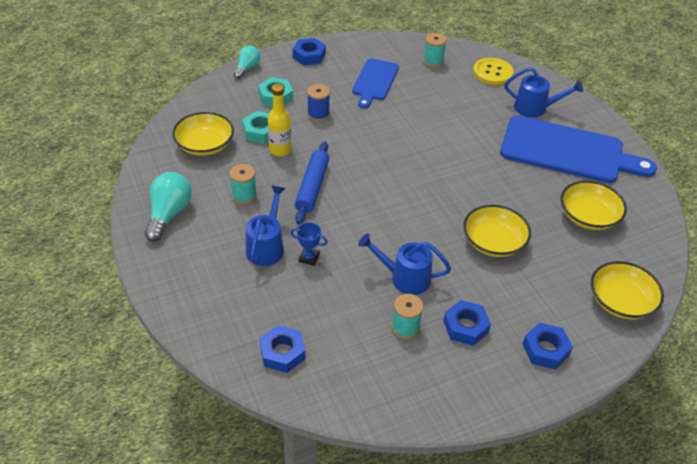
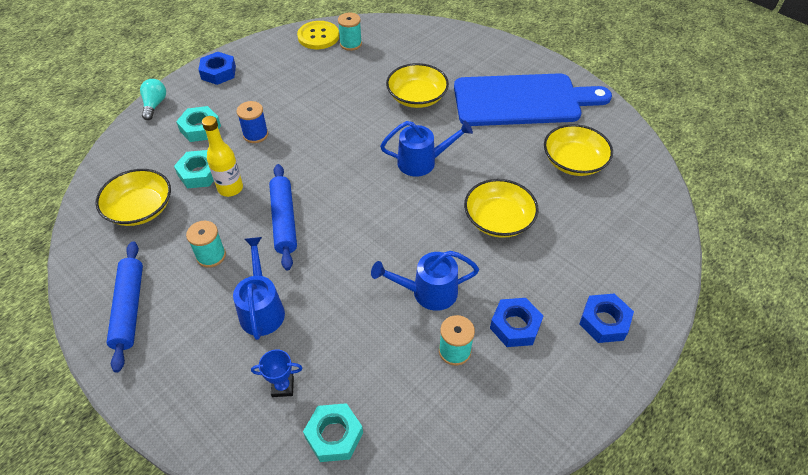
camera: 20 degrees left, 5 degrees up
(169, 214) = (129, 308): turquoise light bulb -> blue rolling pin
(282, 352) = (334, 435): blue nut -> turquoise nut
(309, 258) = (315, 306): blue trophy -> blue trophy (282, 387)
(374, 81) = (300, 82): blue cutting board -> none
(492, 73) = (414, 40): yellow button -> yellow button (318, 36)
(535, 108) = (472, 65): blue watering can -> blue watering can (423, 162)
(621, 301) = (646, 241): yellow bowl -> yellow bowl (417, 97)

